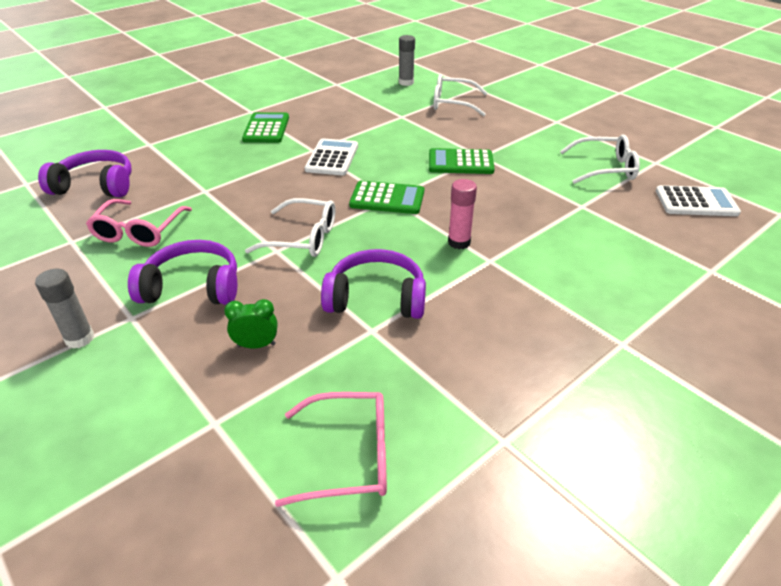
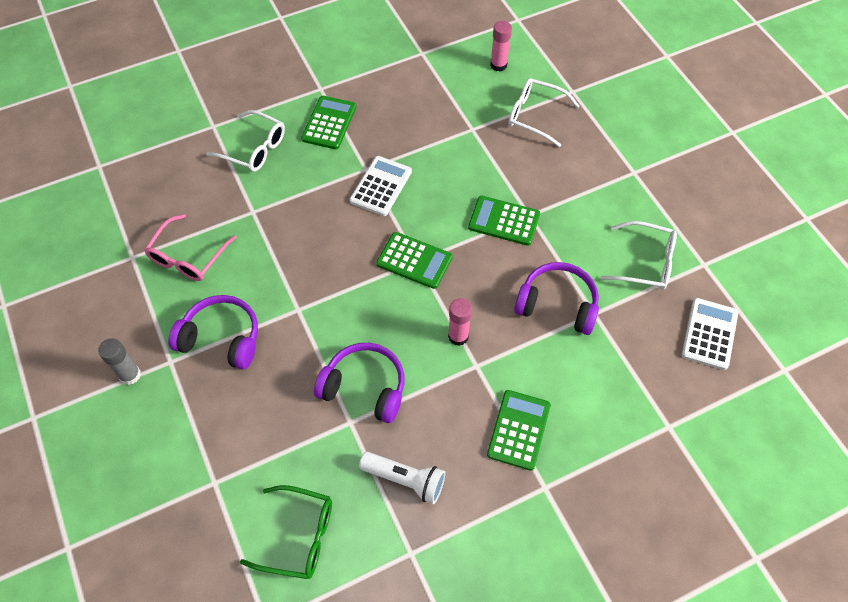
camera: 15 degrees right, 20 degrees up
(96, 186) = (158, 183): purple headphones -> purple headphones (557, 305)
(256, 345) = (258, 415): green clock -> none
(302, 238) = (324, 298): white glasses -> white glasses (254, 148)
(349, 456) = (298, 536): pink glasses -> green glasses
(406, 82) = (498, 65): grey glue stick -> pink glue stick
(461, 369) = (405, 480): none -> white flashlight
(564, 301) = (519, 430): none -> green calculator
(696, 202) = (709, 334): white calculator -> white calculator turned 90 degrees counterclockwise

